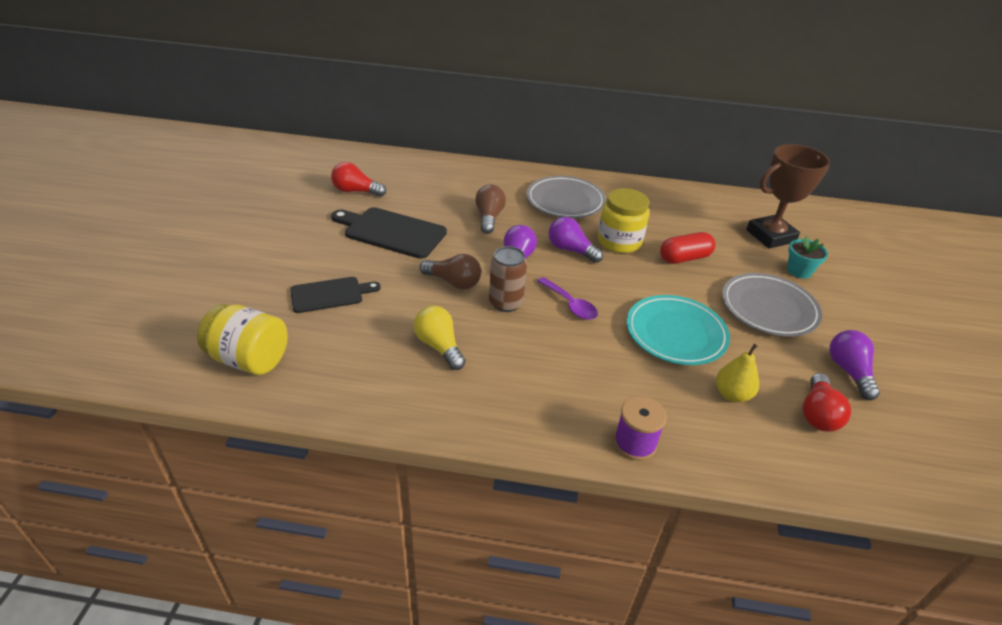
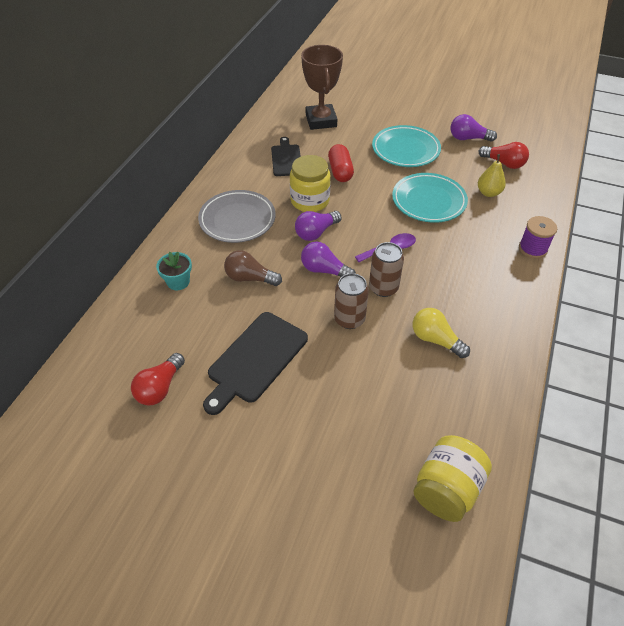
camera: 75 degrees left, 10 degrees up
(330, 294) = (355, 419): black cutting board -> black cutting board (286, 159)
(439, 346) = (435, 340): yellow light bulb -> yellow light bulb turned 60 degrees clockwise
(453, 282) = (349, 319): brown light bulb -> brown can
(768, 308) = (405, 150): grey plate -> turquoise plate
(799, 271) = (366, 122): turquoise flower pot -> turquoise flower pot (178, 282)

